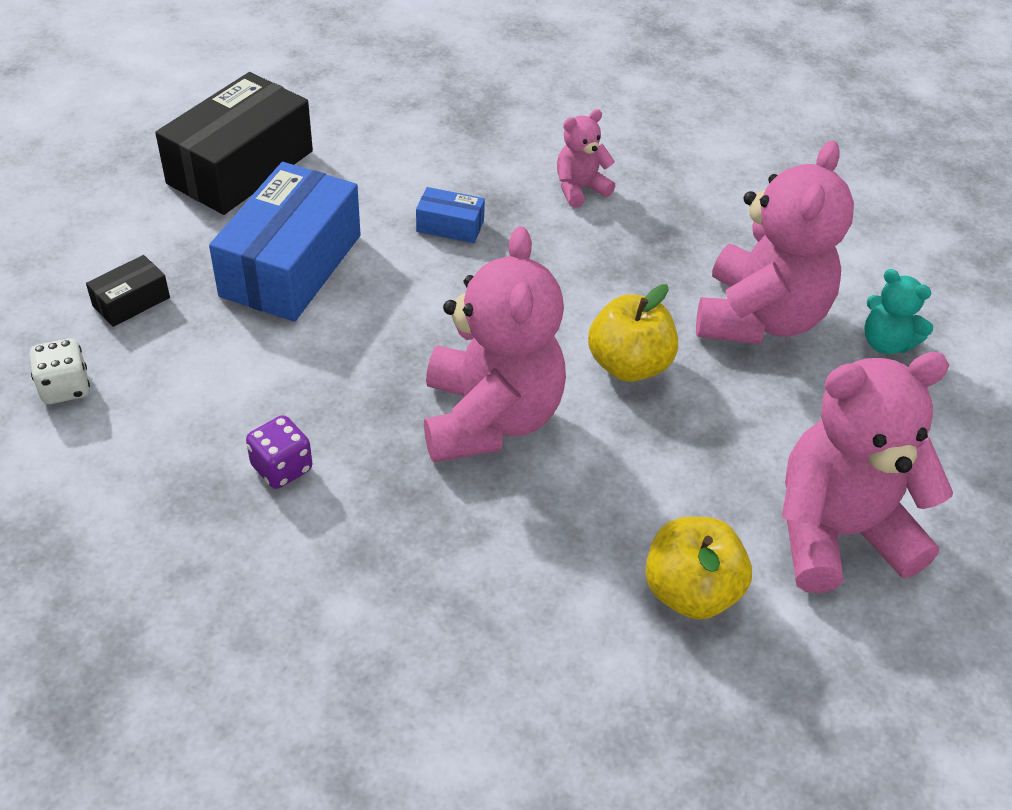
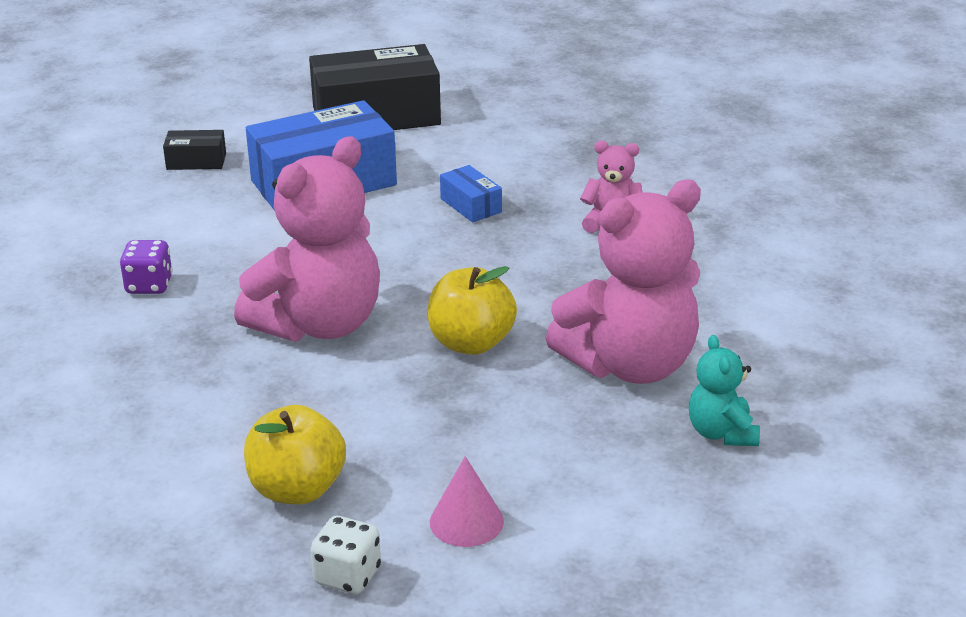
camera: 45 degrees right, 15 degrees down
(65, 388) = (94, 188): white dice -> white dice (347, 576)
(838, 533) = (466, 521): pink teddy bear -> pink cone

